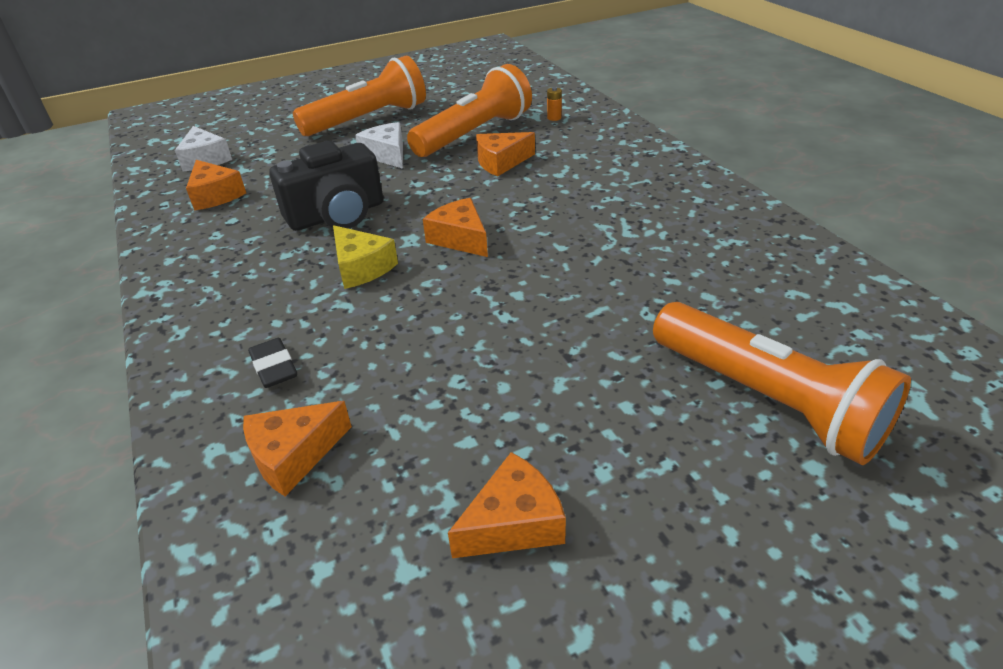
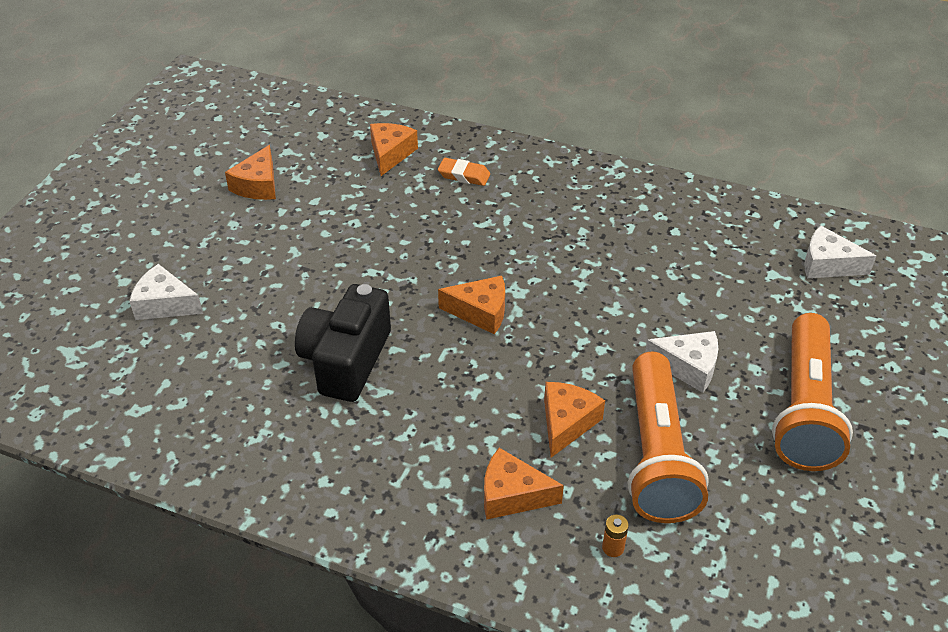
camera: 135 degrees right, 5 degrees up
(215, 195) = (734, 240): orange cheese -> orange cheese (512, 495)
(274, 367) = (464, 175): black eraser -> orange eraser
(337, 215) = (607, 278): black camera -> black camera (346, 360)
(361, 267) = (514, 250): yellow cheese -> none
(767, 400) = (165, 304): orange flashlight -> white cheese

